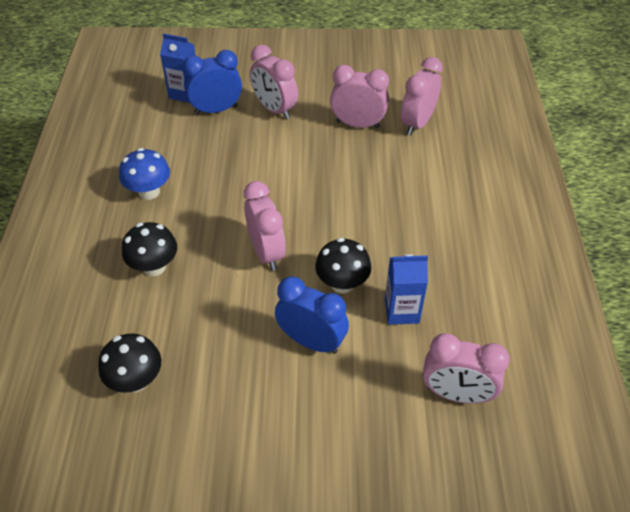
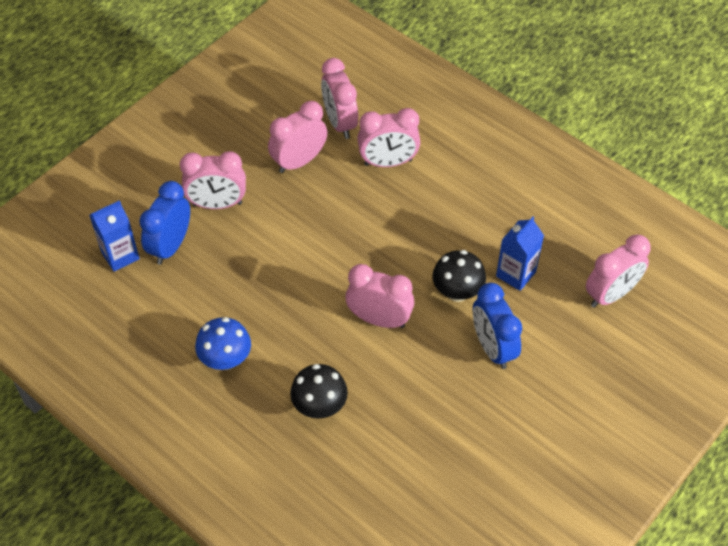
camera: 50 degrees left, 5 degrees up
(136, 380) = (427, 485): black mushroom -> none
(311, 341) = (492, 348): blue clock -> blue clock turned 90 degrees counterclockwise
(415, 169) = (388, 162): none -> pink clock

